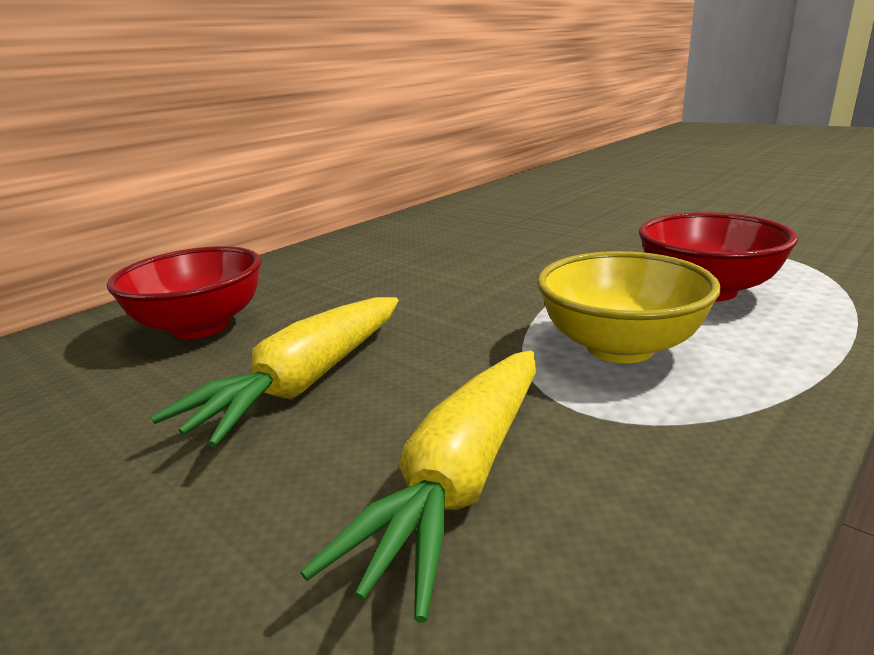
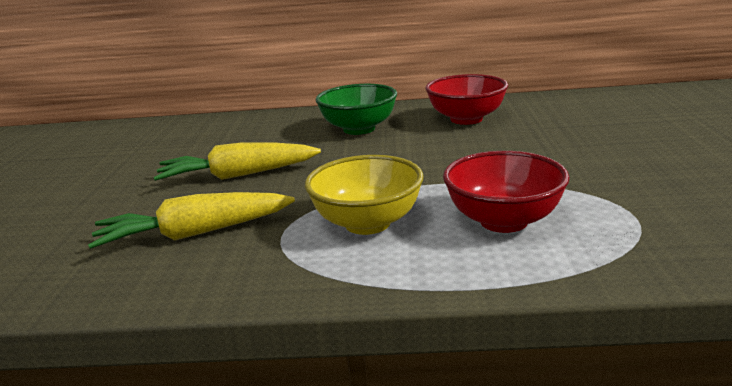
camera: 50 degrees right, 0 degrees up
(201, 326) = (263, 134): red bowl -> red bowl (466, 119)
(335, 277) = (359, 129): none -> green bowl

